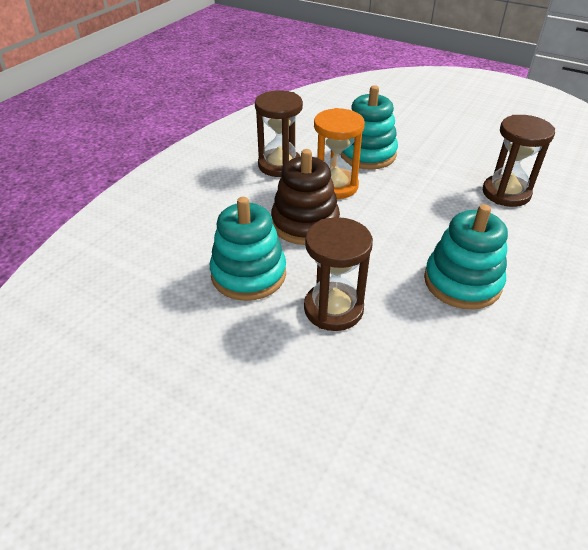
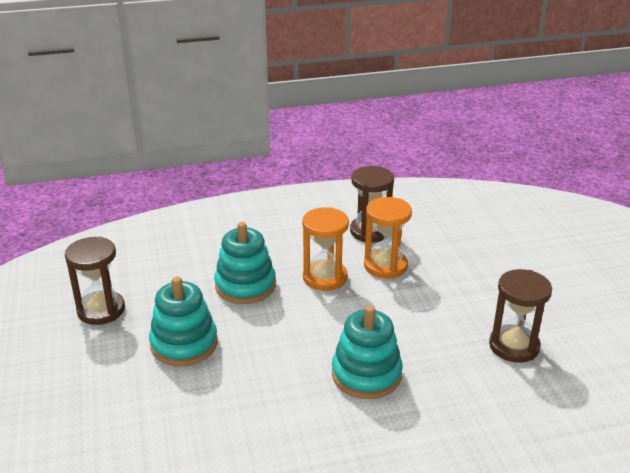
camera: 45 degrees right, 10 degrees down
(305, 223) = (325, 277): brown stacking toy -> orange hourglass
(333, 309) = (261, 334): brown hourglass -> brown hourglass (101, 310)
(367, 154) = (449, 257): turquoise stacking toy -> turquoise stacking toy (184, 344)

